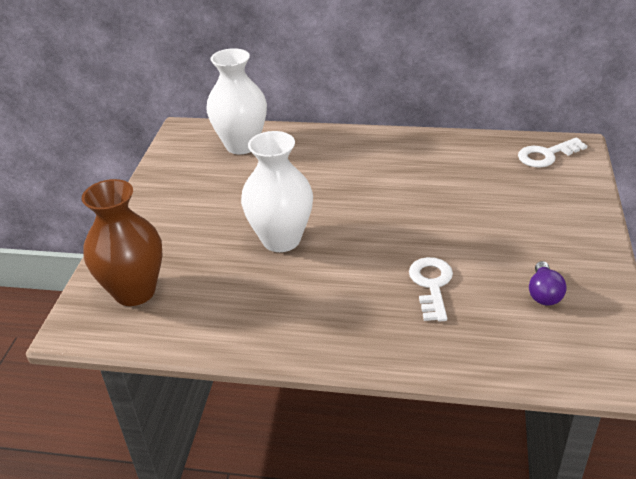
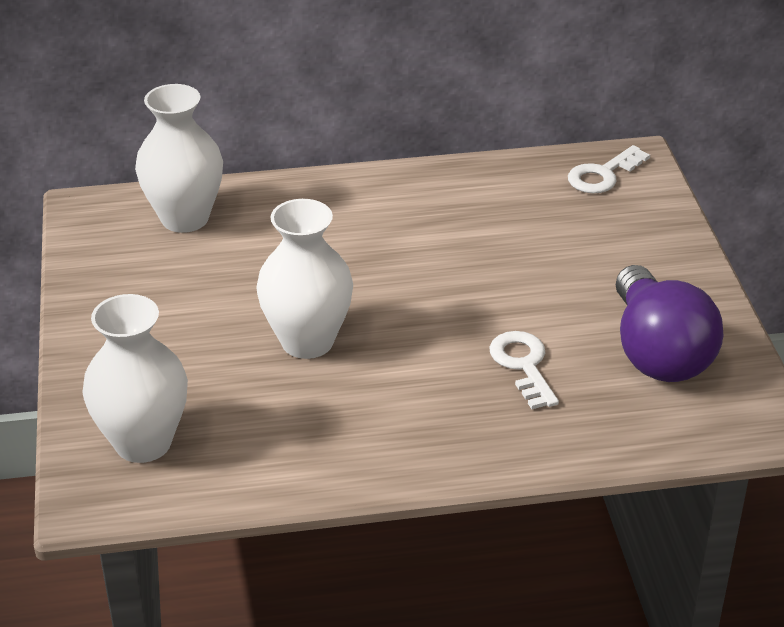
camera: 20 degrees left, 0 degrees up
(135, 291) = (143, 443): brown vase -> white vase
(544, 293) = (658, 352): purple light bulb -> purple light bulb, size x2.27

